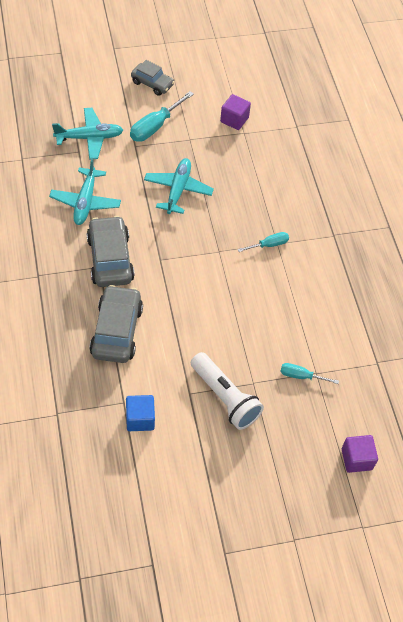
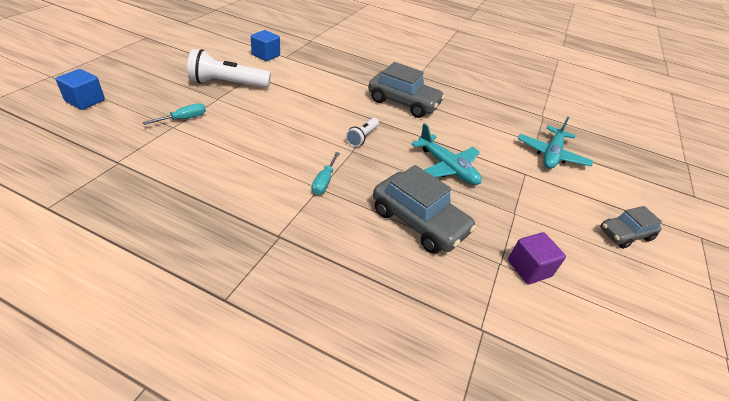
camera: 125 degrees right, 15 degrees down
(85, 202) = (472, 119): turquoise plane -> none
(116, 331) = (338, 77): grey car -> grey car (419, 221)
(155, 126) = (548, 199): turquoise screwdriver -> none
(196, 255) = (362, 137): none -> white flashlight
(356, 459) = (85, 101): purple cube -> blue cube

